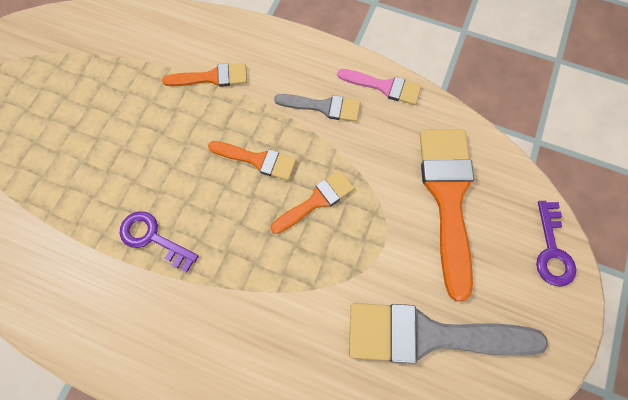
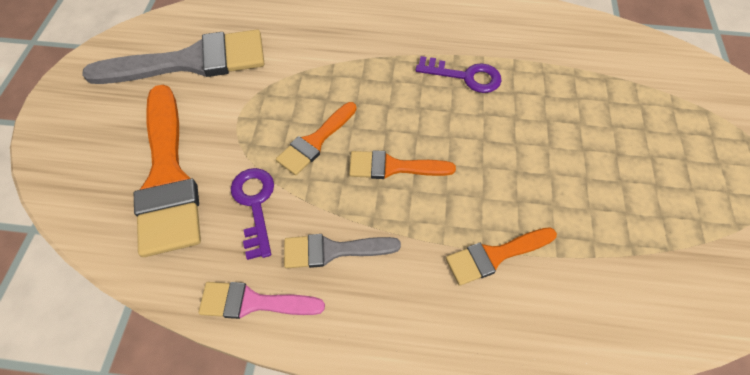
camera: 165 degrees right, 10 degrees down
(552, 250) = (57, 150): purple key -> purple key (255, 205)

